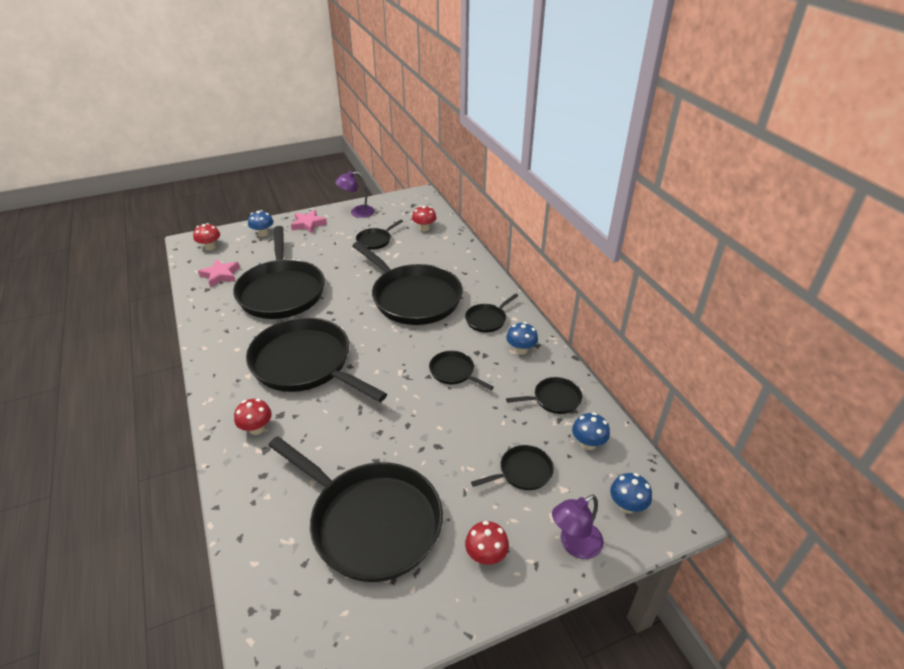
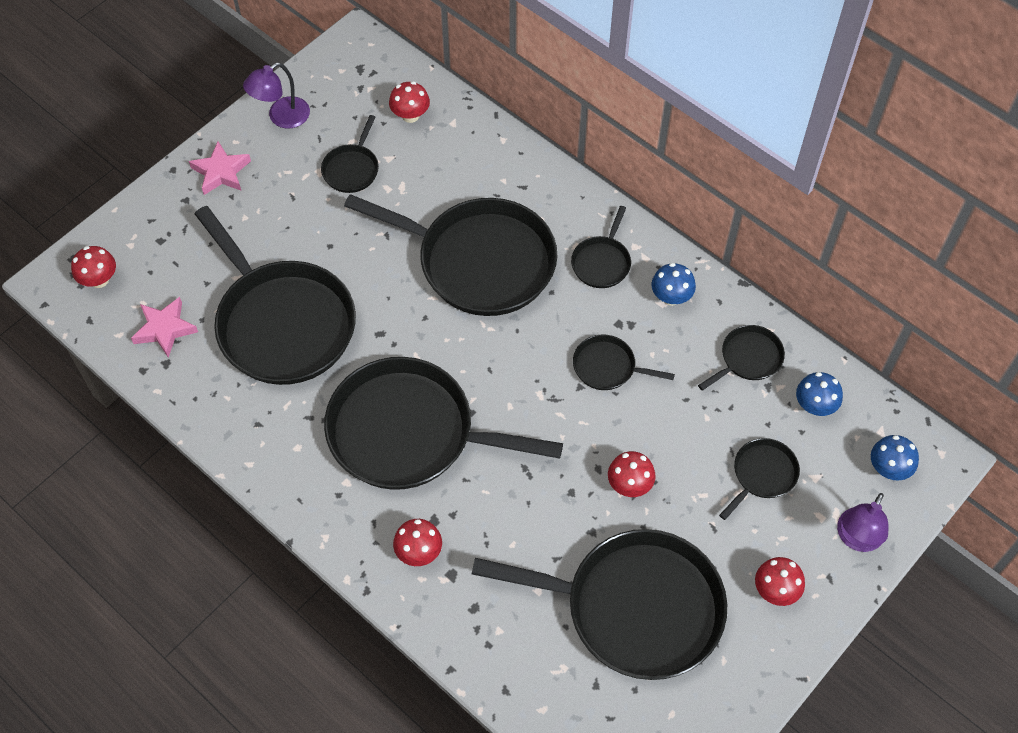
camera: 25 degrees left, 20 degrees up
(263, 233) = (163, 219): blue mushroom -> none
(422, 442) = (629, 485): none -> red mushroom

